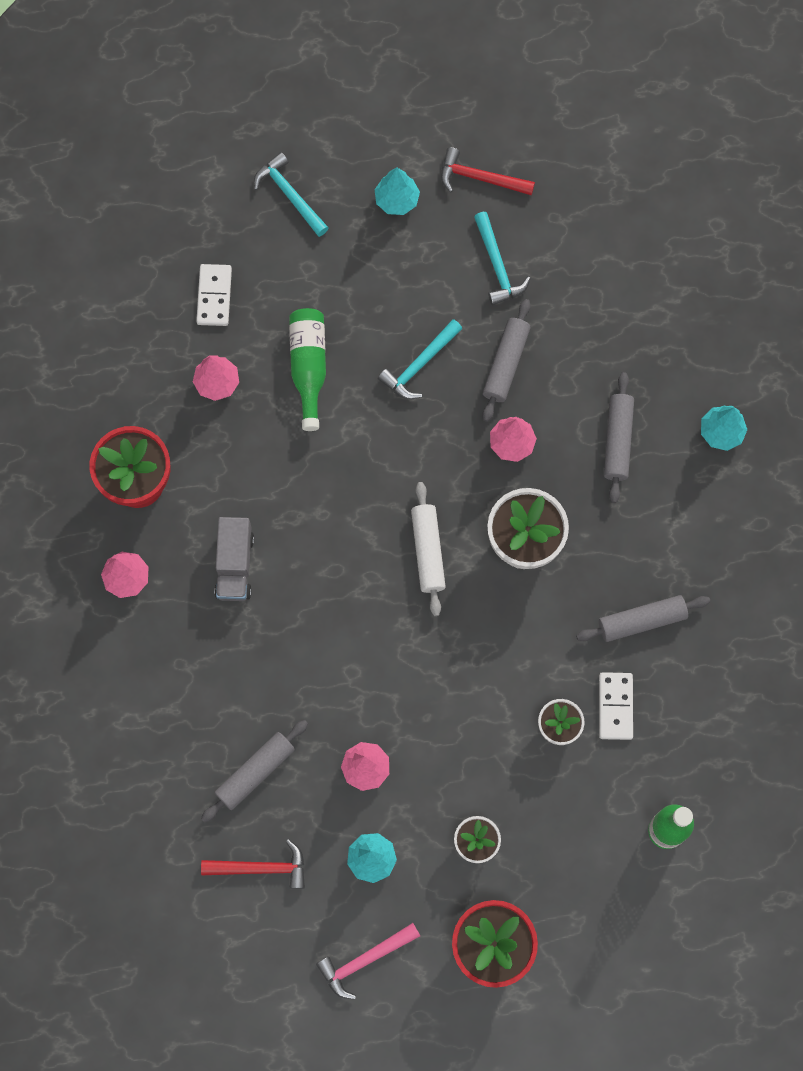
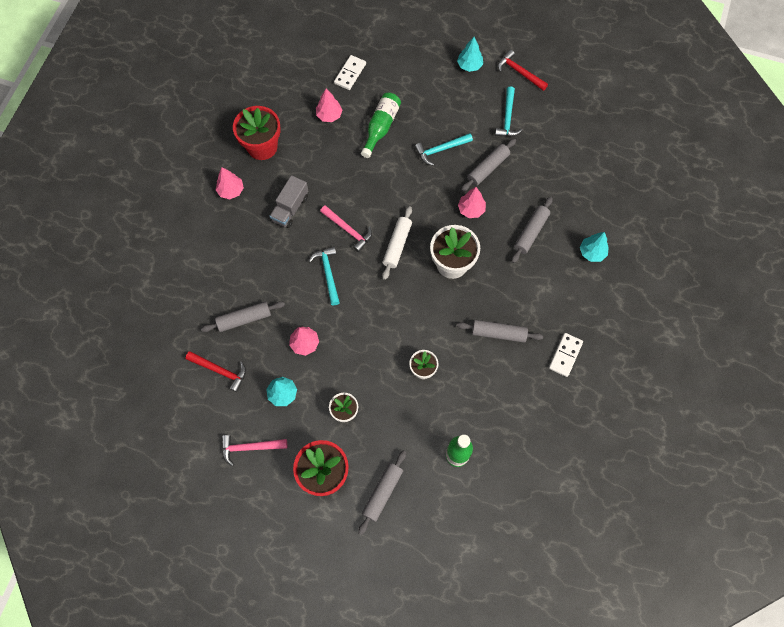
camera: 25 degrees right, 5 degrees down
(290, 195) = (414, 41): turquoise hammer -> turquoise hammer (328, 273)
(342, 561) = (348, 230): none -> pink hammer
(587, 934) = (382, 493): none -> grey rolling pin
(615, 706) = (461, 373): white domino -> white domino (565, 355)

